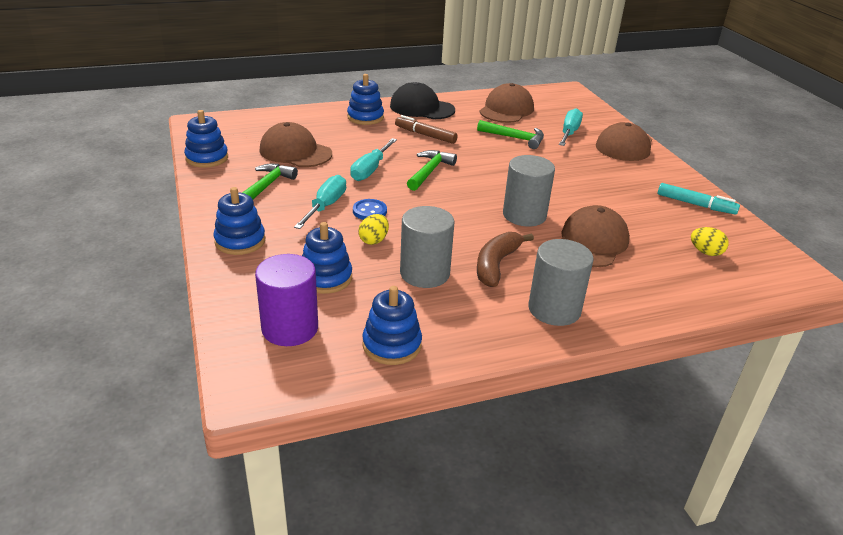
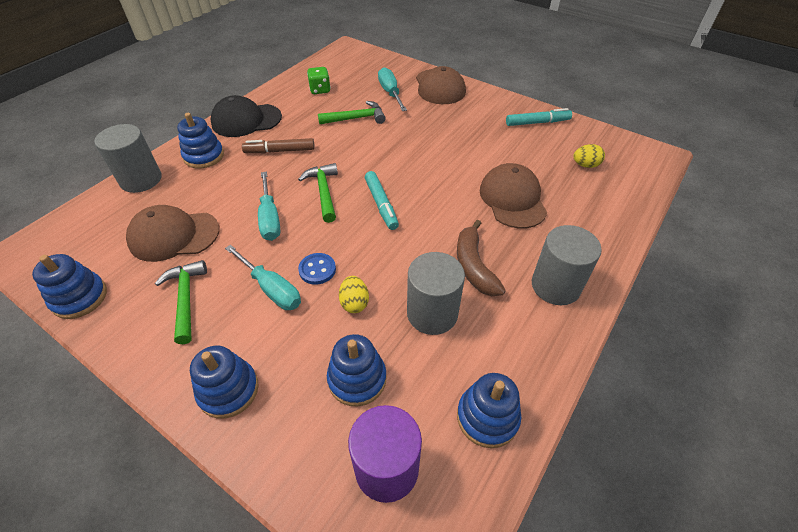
camera: 35 degrees left, 15 degrees up
(325, 206) = (271, 288): turquoise screwdriver -> turquoise screwdriver turned 150 degrees clockwise
(466, 197) = (381, 204): none -> turquoise marker
(506, 110) = (320, 90): brown cap -> green dice
(524, 215) = (442, 199): grey cylinder -> grey cylinder (141, 179)

